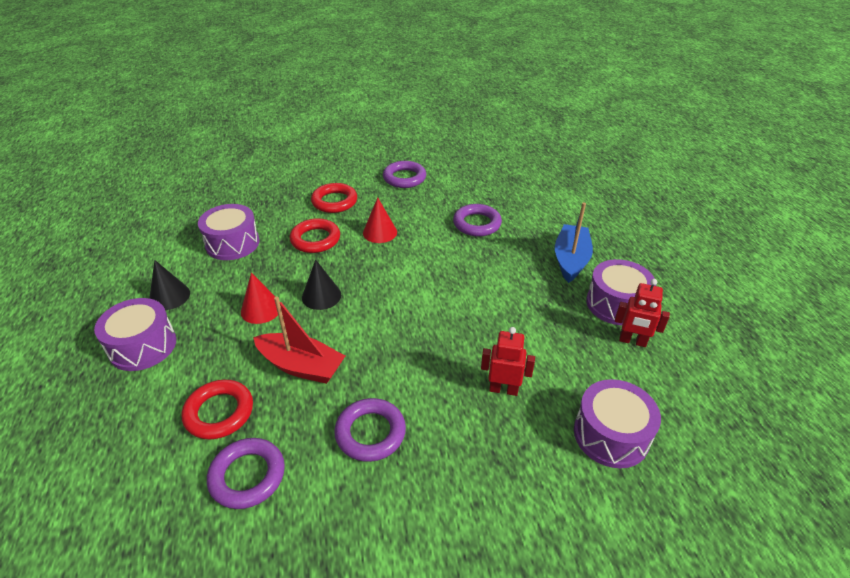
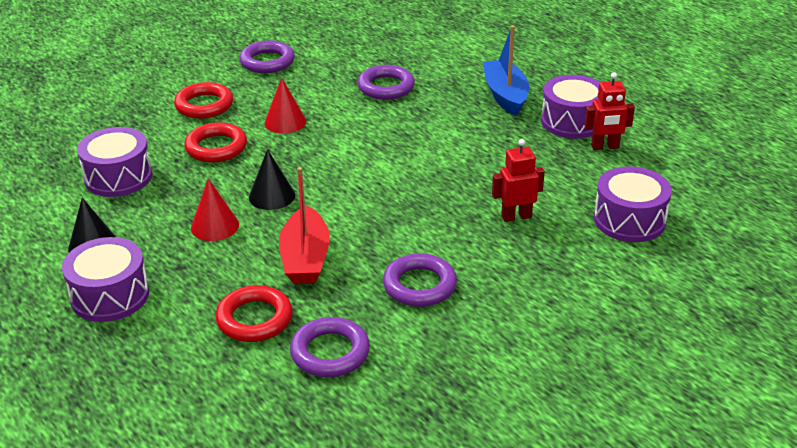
camera: 25 degrees left, 5 degrees down
(301, 366) = (305, 258): red boat -> red boat turned 90 degrees clockwise

